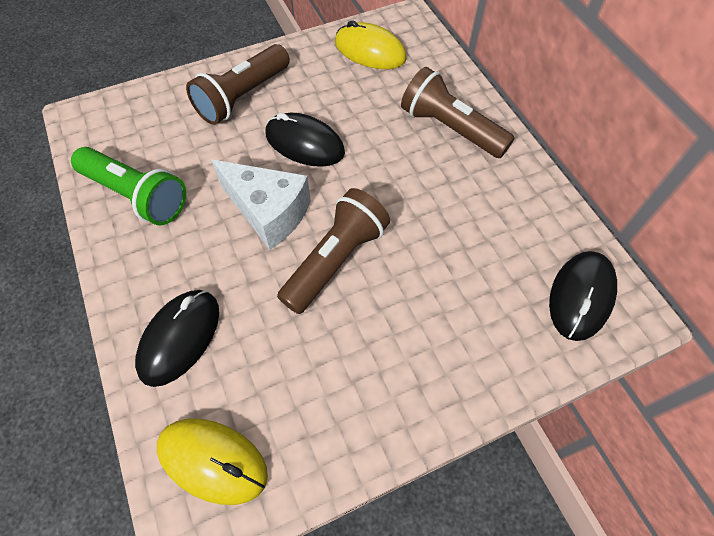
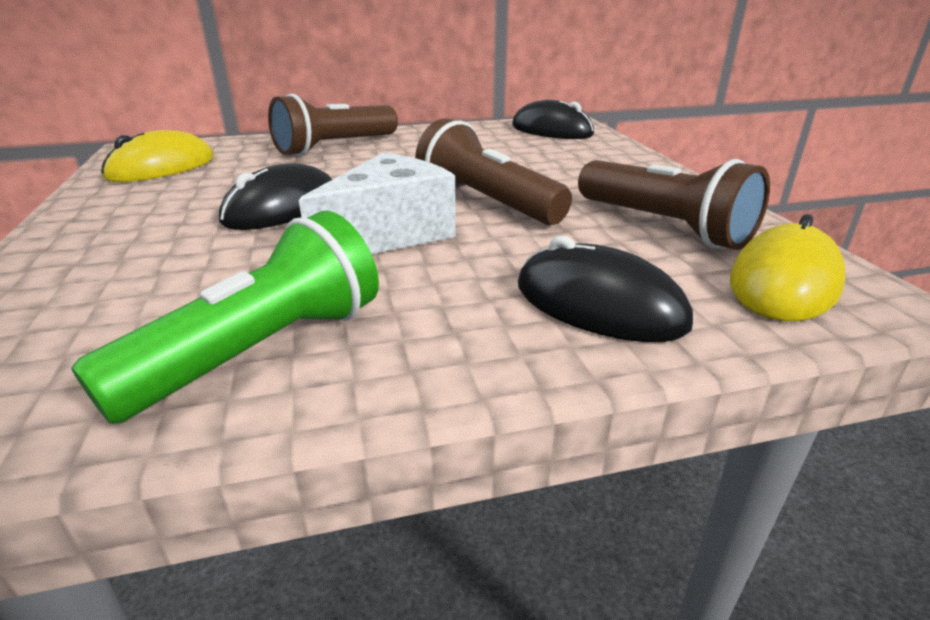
camera: 80 degrees left, 30 degrees down
(242, 97) = (127, 244): brown flashlight -> brown flashlight (663, 226)

